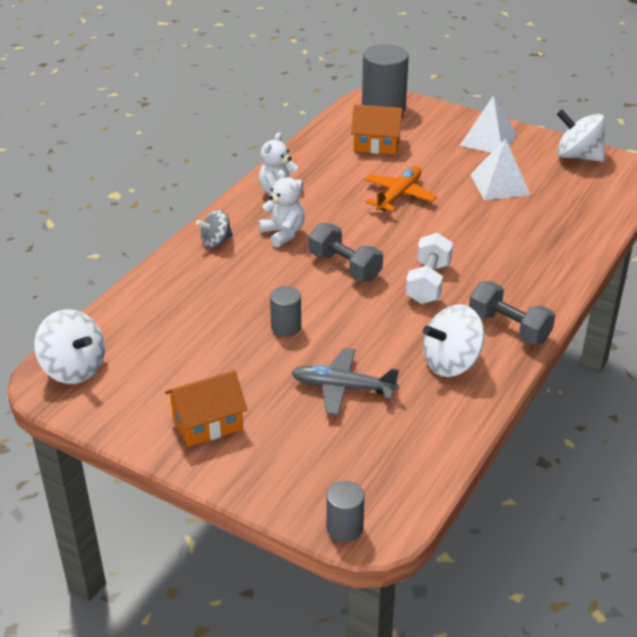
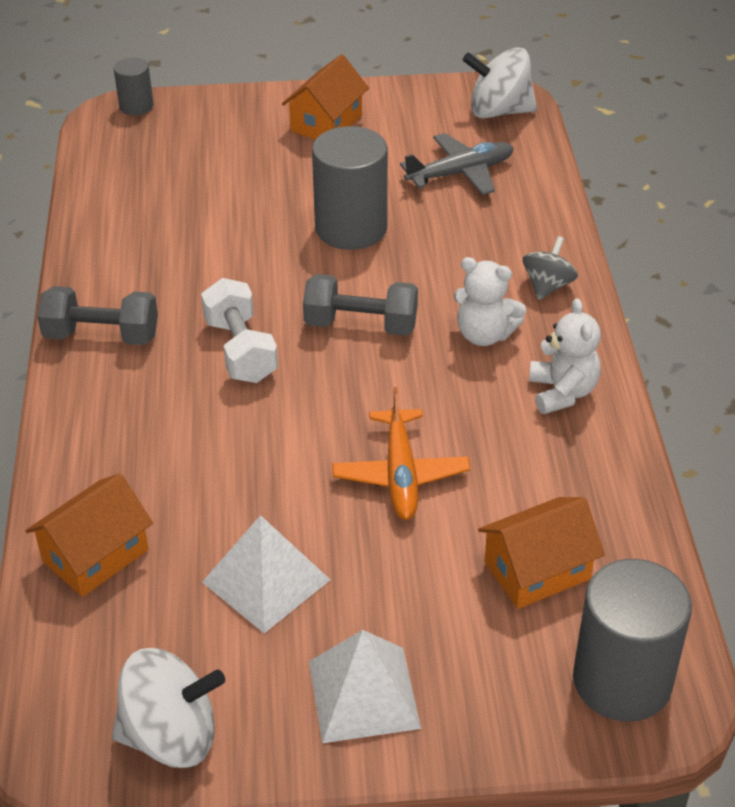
camera: 145 degrees right, 5 degrees up
(286, 327) = (351, 228): grey cylinder -> grey cylinder, size x1.91
(343, 388) = (233, 198): grey plane -> grey plane (460, 173)
(451, 363) = (141, 268): white spinning top -> none
(577, 222) = (95, 556): none -> orange house

